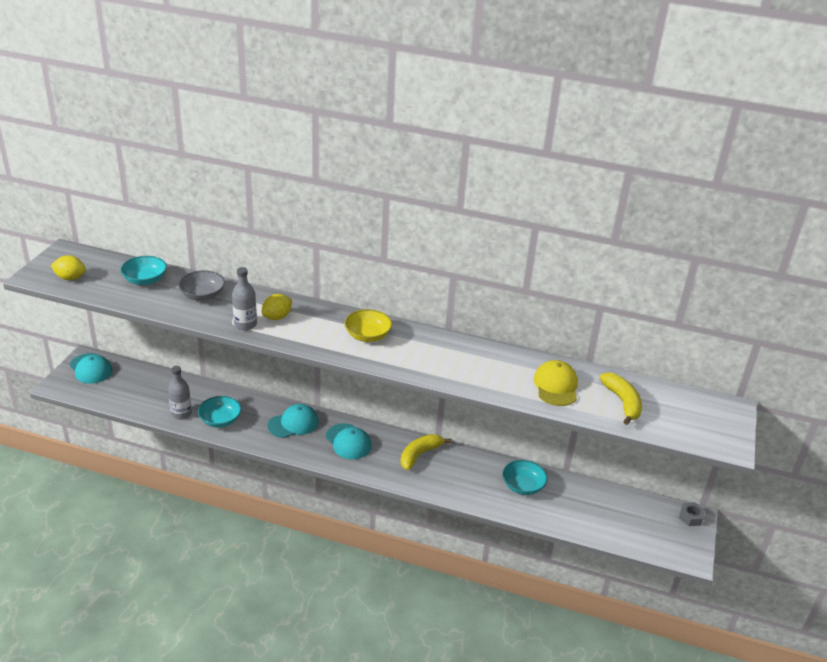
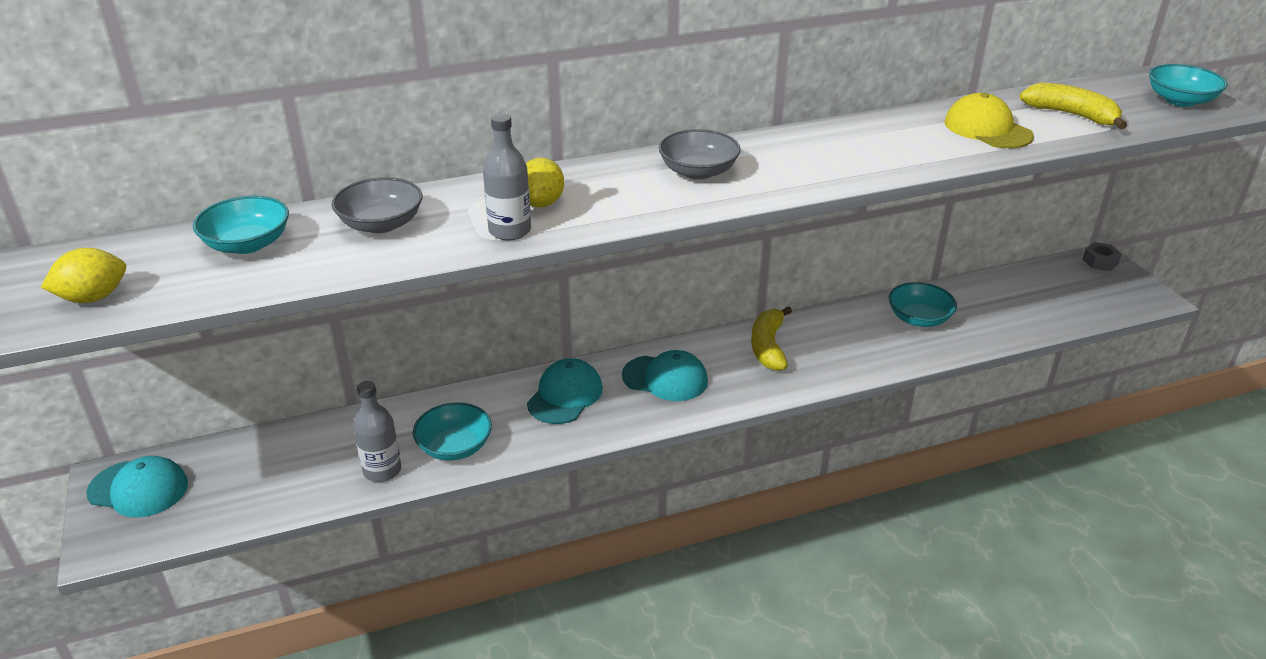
camera: 35 degrees left, 0 degrees up
(368, 335) = (698, 171): yellow bowl -> grey bowl
(712, 427) = (1180, 100): none -> turquoise bowl

